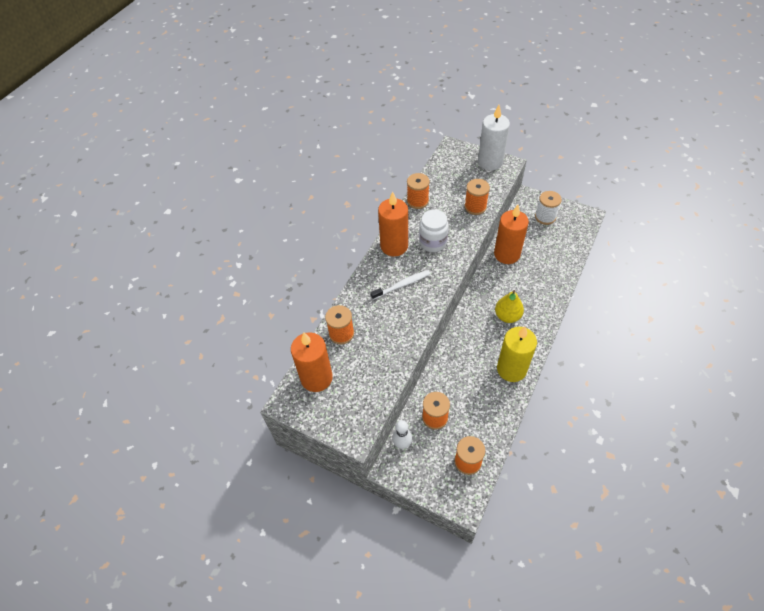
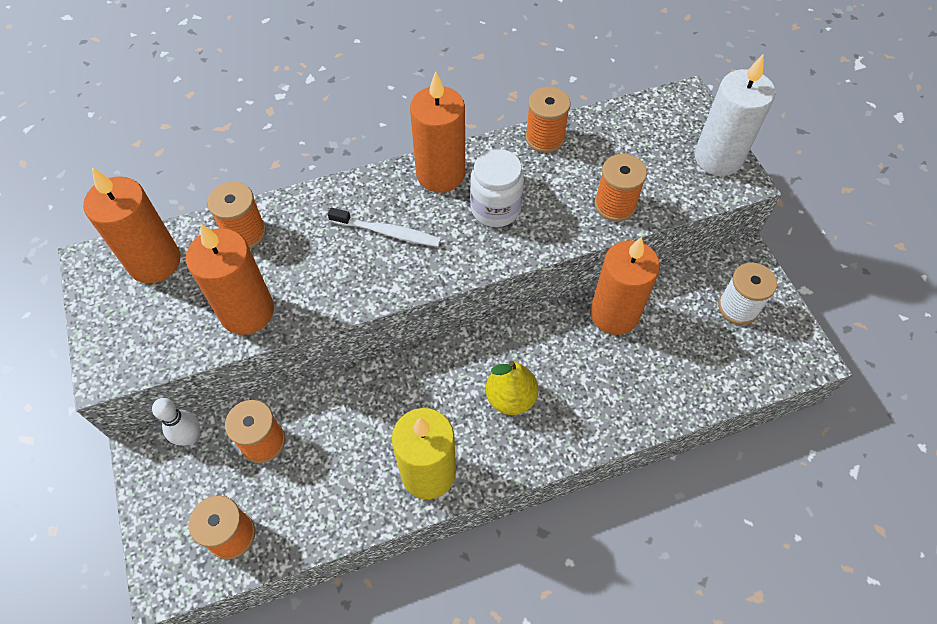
camera: 40 degrees right, 5 degrees up
(385, 362) = (247, 311): none -> orange candle

